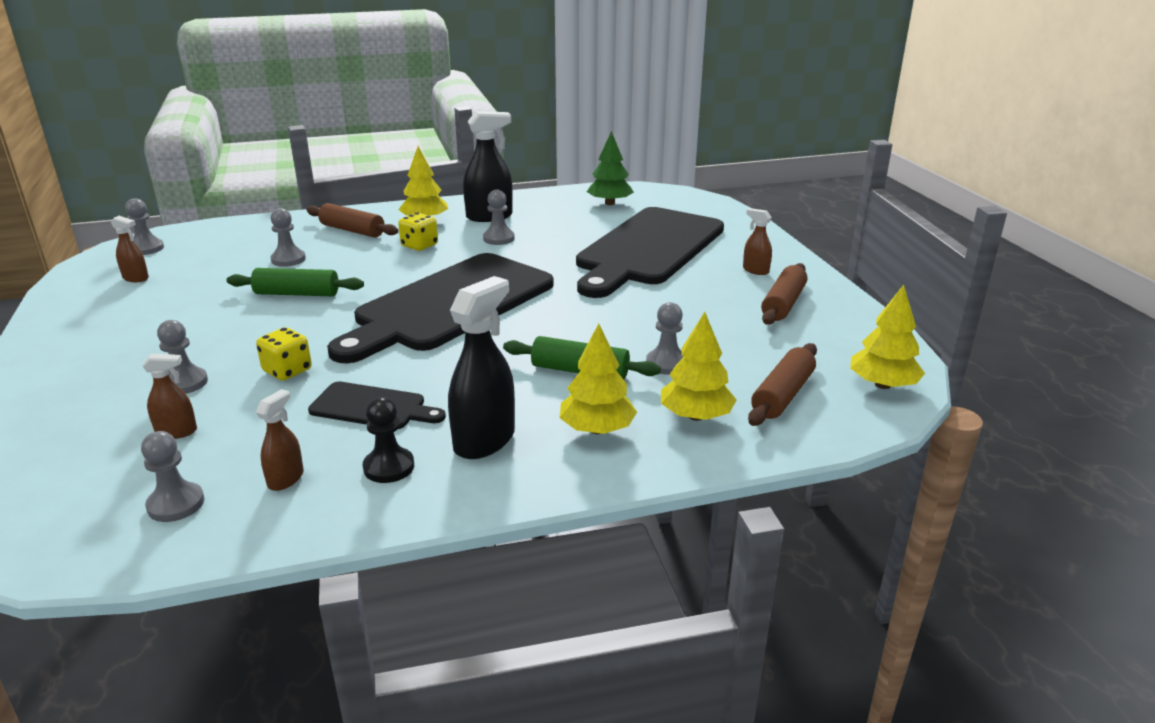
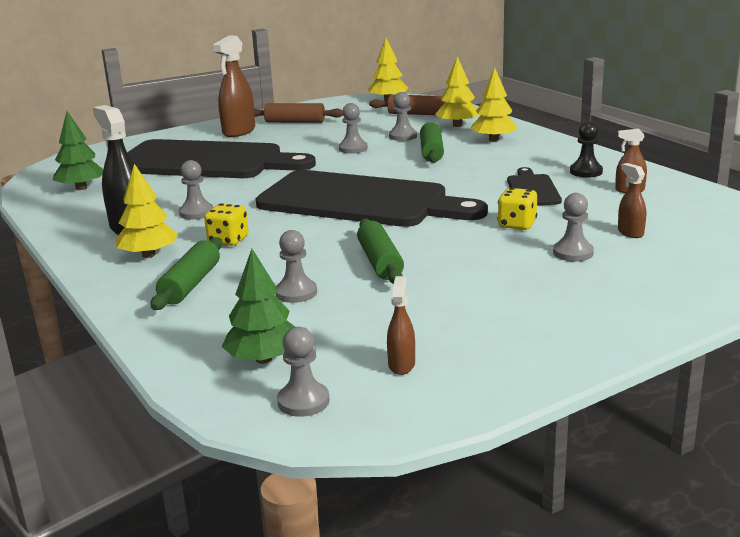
camera: 105 degrees left, 5 degrees down
(176, 504) = (688, 208): grey pawn -> grey pawn (353, 149)
(211, 243) = (264, 359): none -> green tree
(352, 230) = (191, 284): brown rolling pin -> green rolling pin
(484, 440) = (534, 158): black spray bottle -> none
(755, 270) = (239, 131): brown spray bottle -> brown spray bottle, size x1.89

